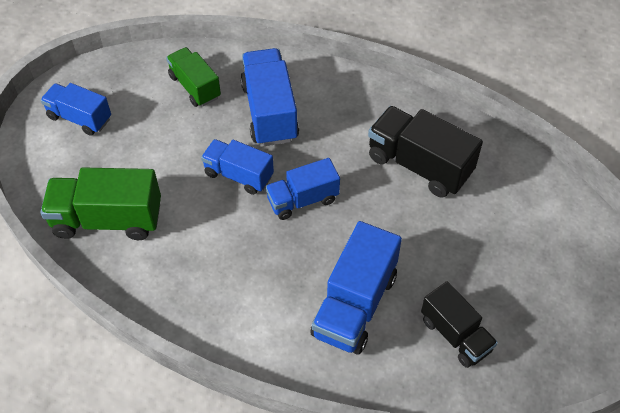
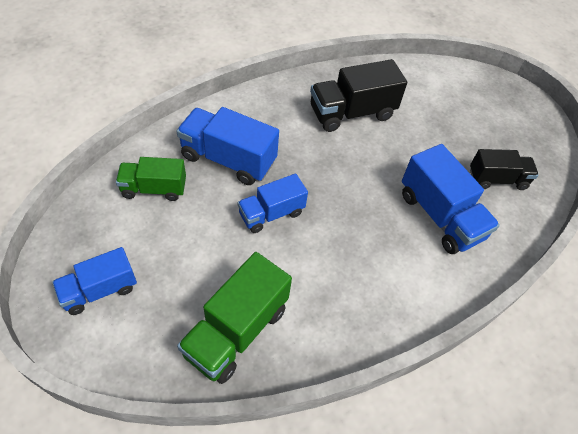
camera: 60 degrees left, 0 degrees up
(302, 200) = (328, 190): blue truck -> none

